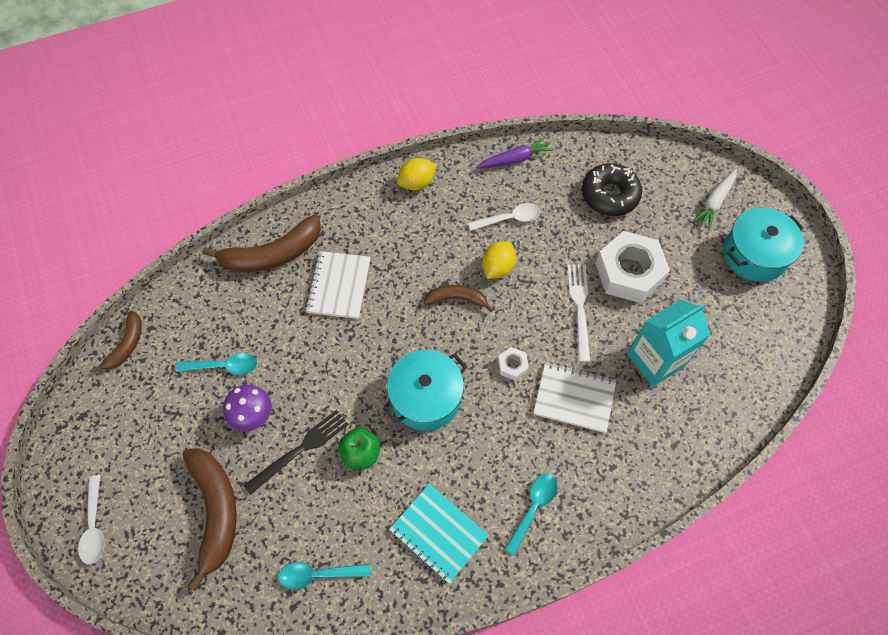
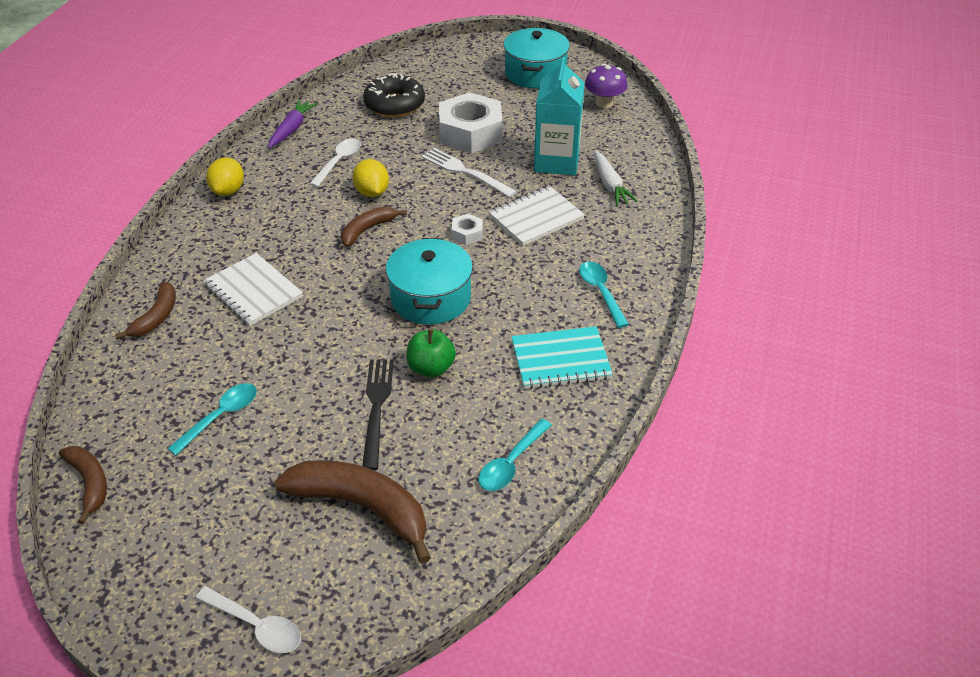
camera: 50 degrees left, 20 degrees down
(253, 415) = (299, 423): purple mushroom -> purple mushroom (604, 103)
(272, 254) = (156, 317): brown banana -> brown banana, size x0.57
(714, 202) = (471, 65): white carrot -> white carrot (610, 184)

